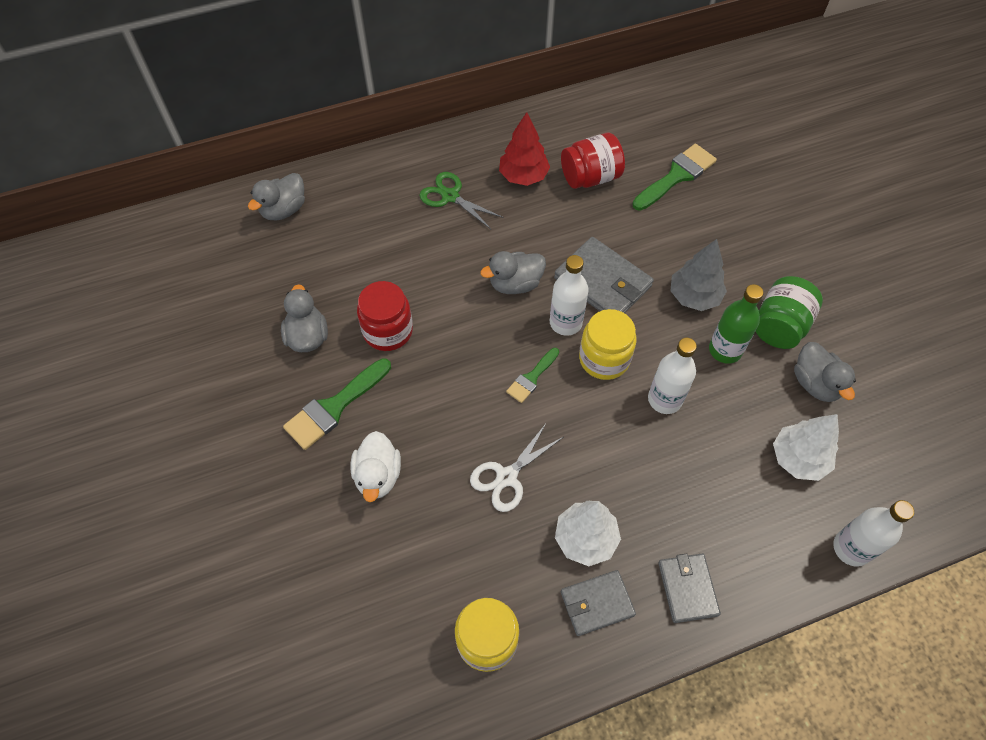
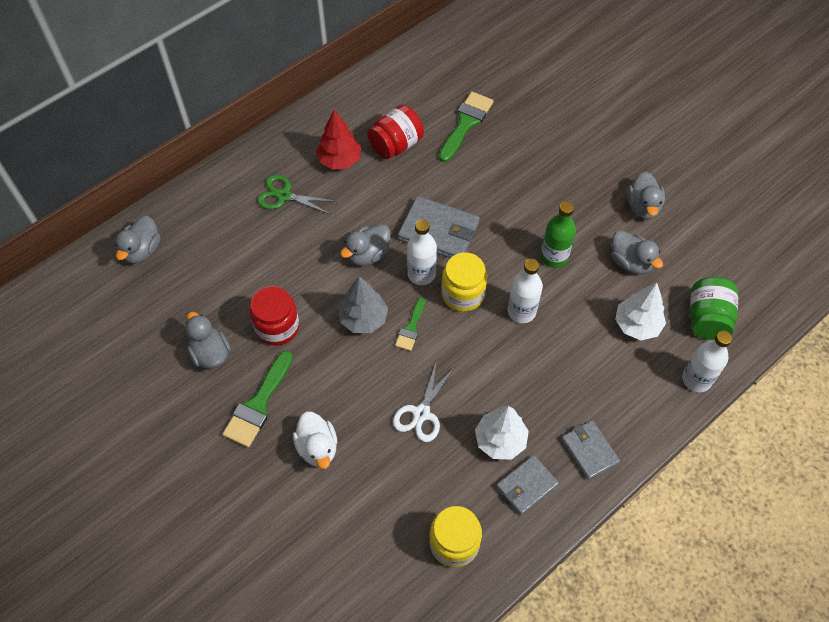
camera: 20 degrees left, 0 degrees up
(694, 296) = (515, 221): grey tree -> grey tree (363, 319)
(779, 326) = (589, 224): green jar -> green jar (707, 318)
(852, 325) = (643, 207): none -> grey duck

